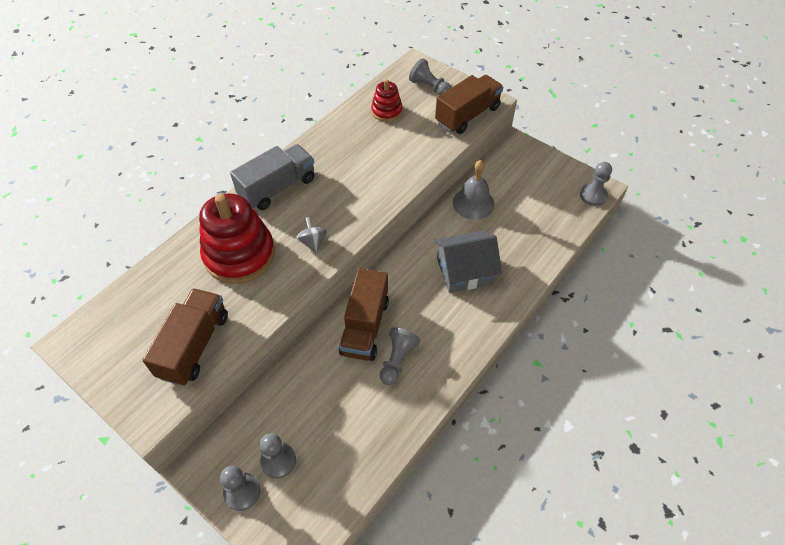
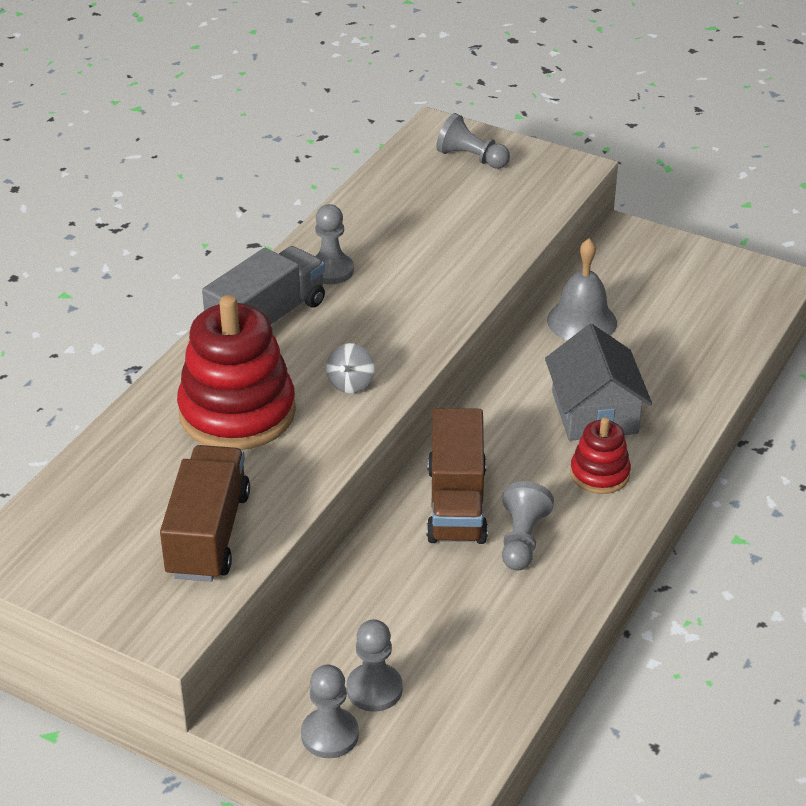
camera: 10 degrees left, 15 degrees down
(313, 242) = (350, 384): grey spinning top -> grey spinning top turned 135 degrees counterclockwise
(386, 111) = (411, 198): red stacking toy -> red stacking toy (599, 474)
(465, 271) = (594, 412): grey house -> grey house turned 75 degrees counterclockwise
(467, 115) = (545, 190): brown truck -> none
(593, 195) = (770, 290): grey pawn -> grey pawn (331, 270)

